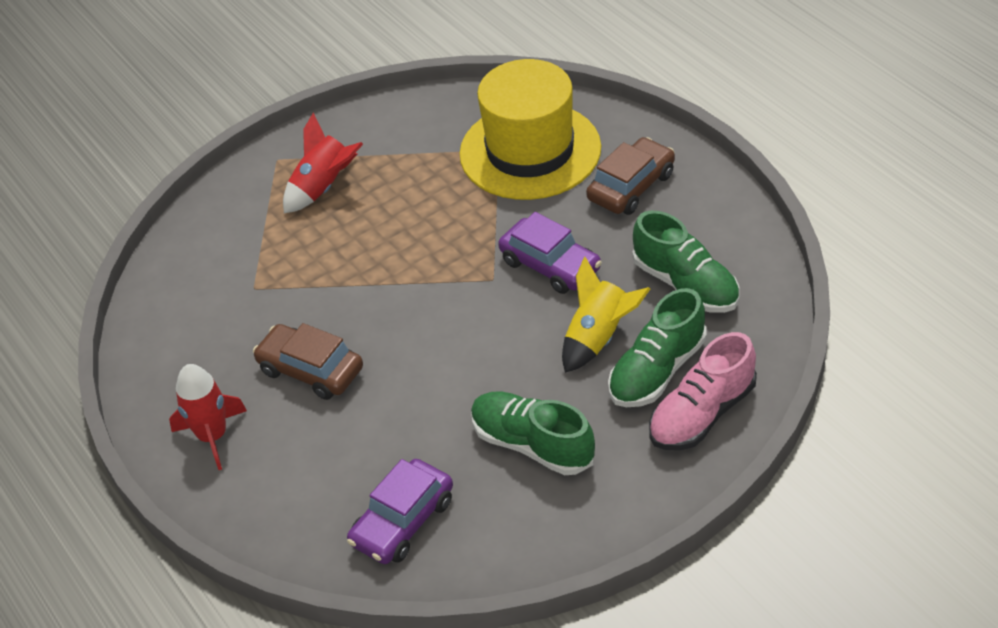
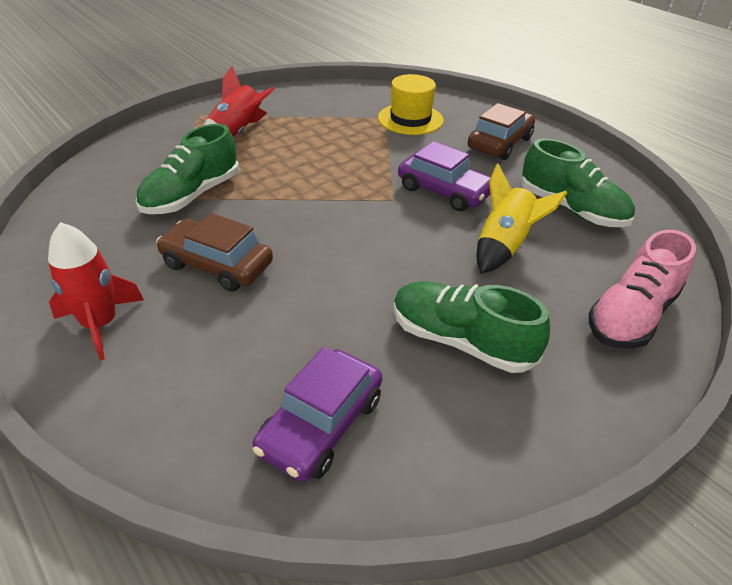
camera: 10 degrees left, 5 degrees down
(530, 151) = (410, 119): yellow hat -> yellow hat, size x0.57
(657, 371) = (570, 275): green shoe -> green shoe (191, 195)

